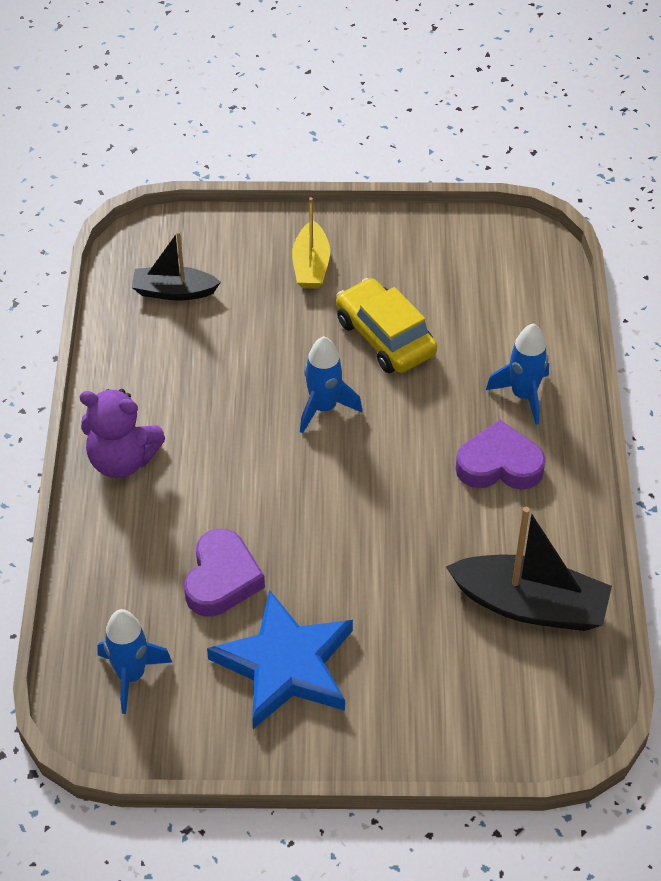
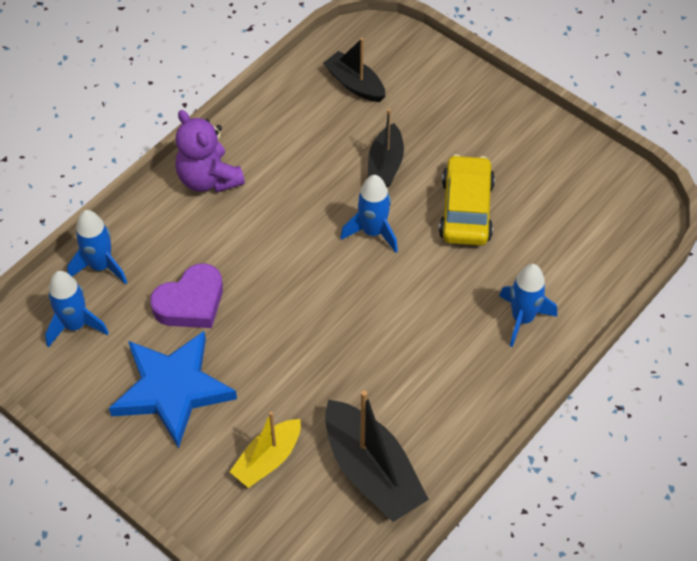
camera: 40 degrees right, 5 degrees up
(99, 606) = (101, 266): none -> blue rocket
(275, 344) = (385, 165): none -> black boat
(311, 265) = (466, 124): yellow boat -> yellow boat (267, 459)
(499, 465) = (453, 356): purple heart -> none

